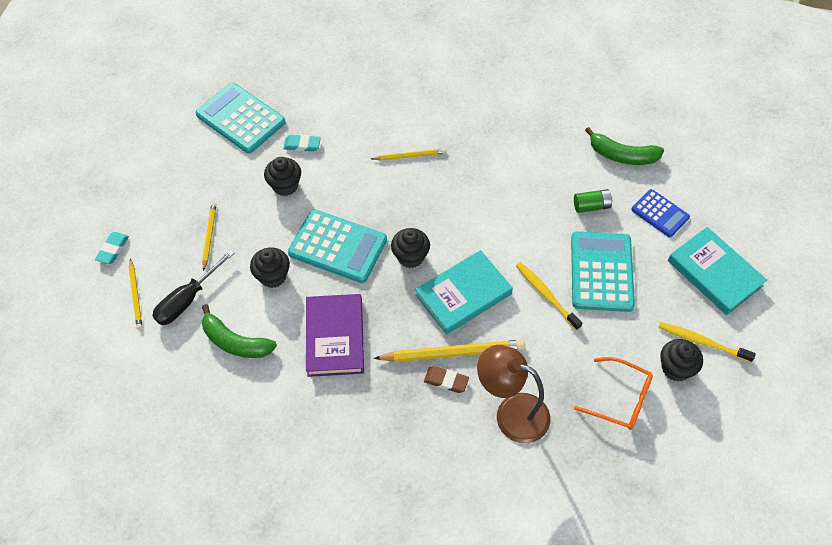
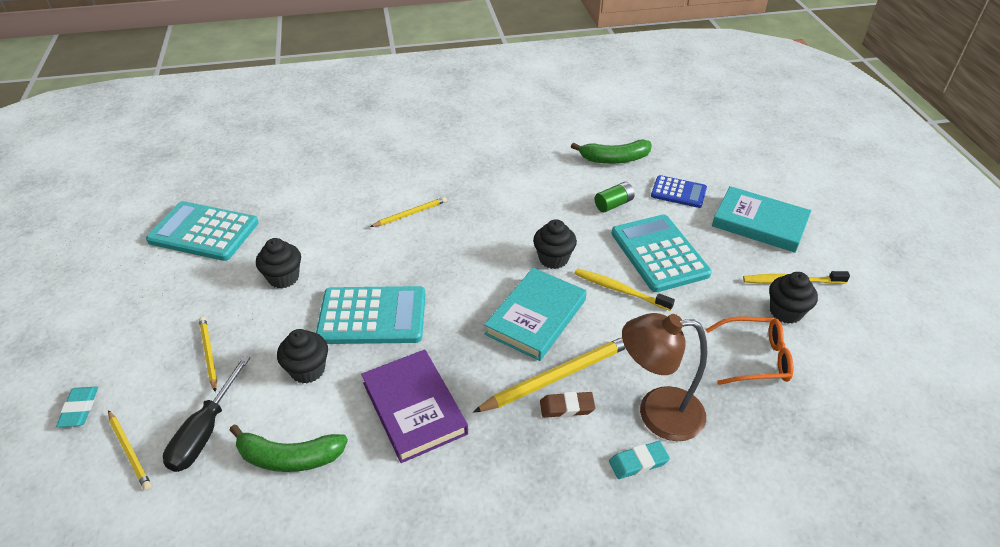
camera: 25 degrees left, 15 degrees down
(302, 145) = (286, 236): turquoise eraser -> turquoise eraser (638, 462)
(410, 257) = (459, 300): black cupcake -> black cupcake (553, 259)

